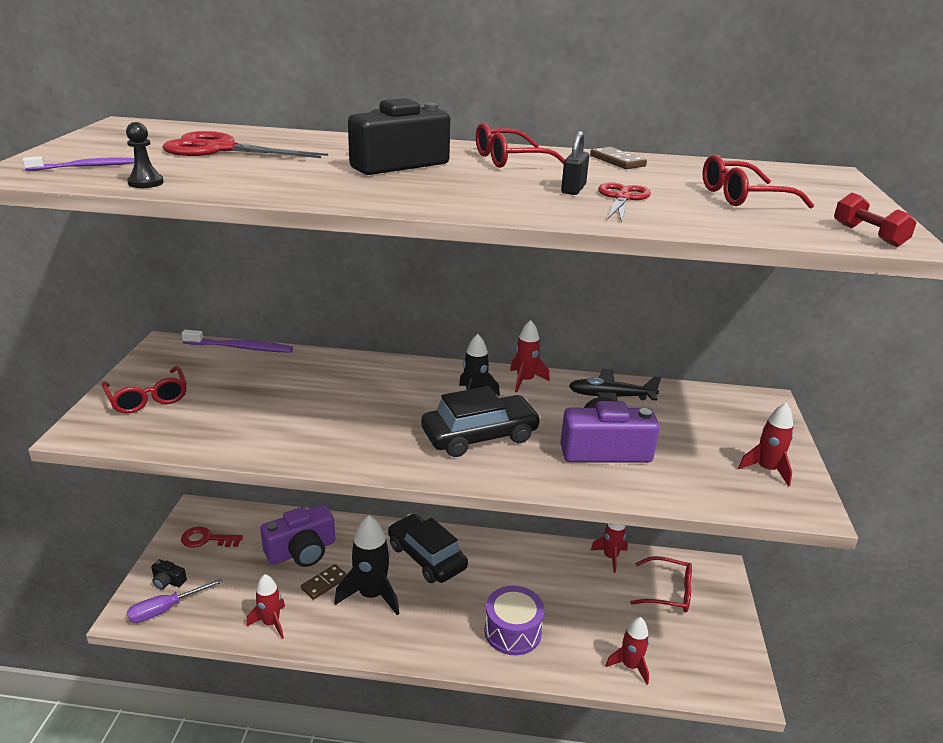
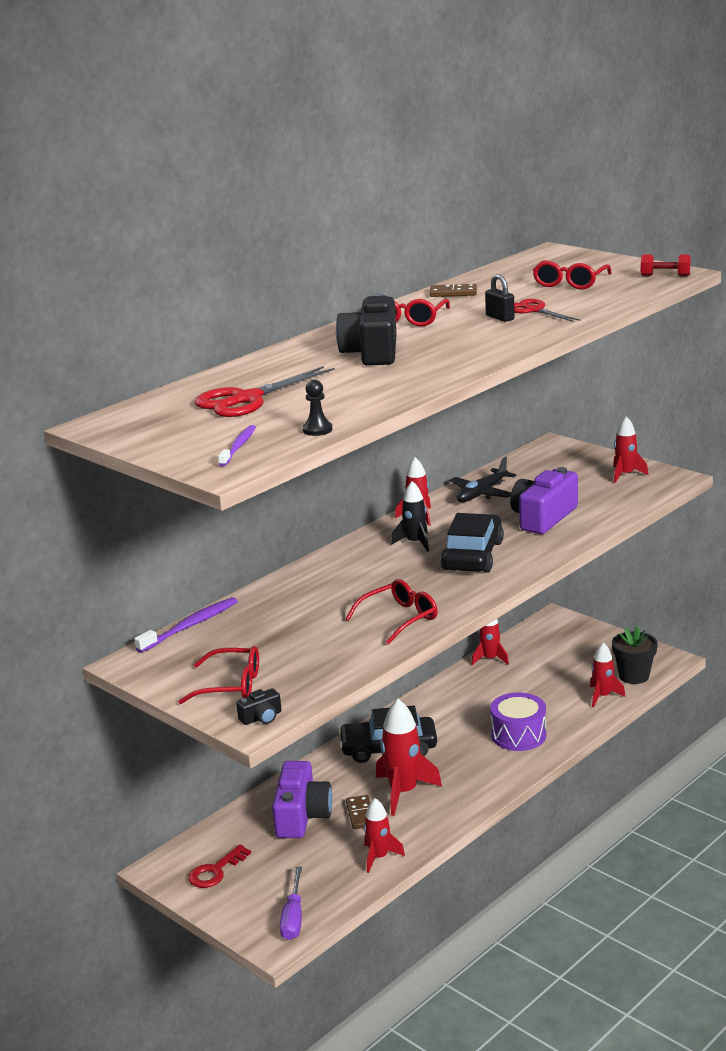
camera: 50 degrees left, 5 degrees down
(168, 581) = (253, 908): black camera -> black camera (261, 717)
(371, 595) = (403, 792): black rocket -> red rocket
(668, 592) = (553, 649): red glasses -> red glasses (399, 618)
(688, 675) = (634, 676): none -> black flower pot

